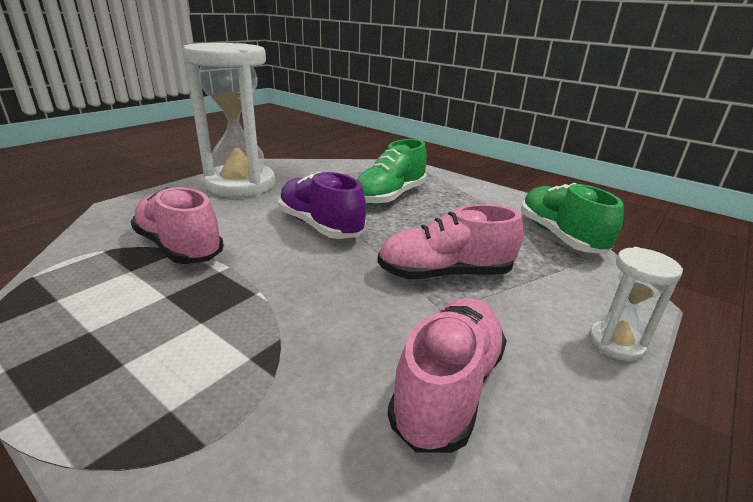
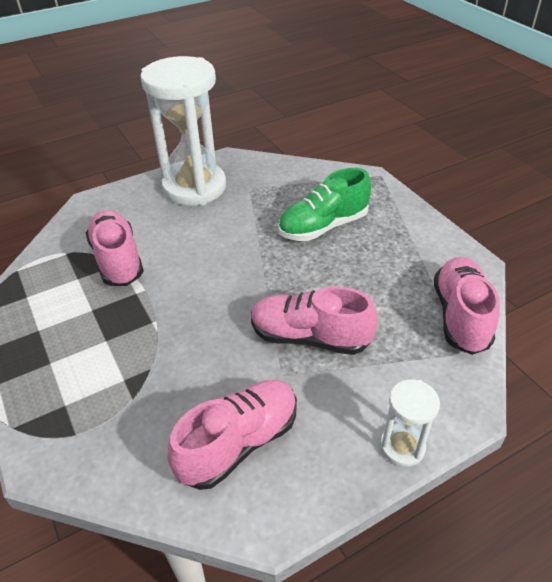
camera: 25 degrees right, 15 degrees up
(320, 226) = (236, 256): purple shoe -> none
(560, 236) = (460, 316): green shoe -> pink shoe

